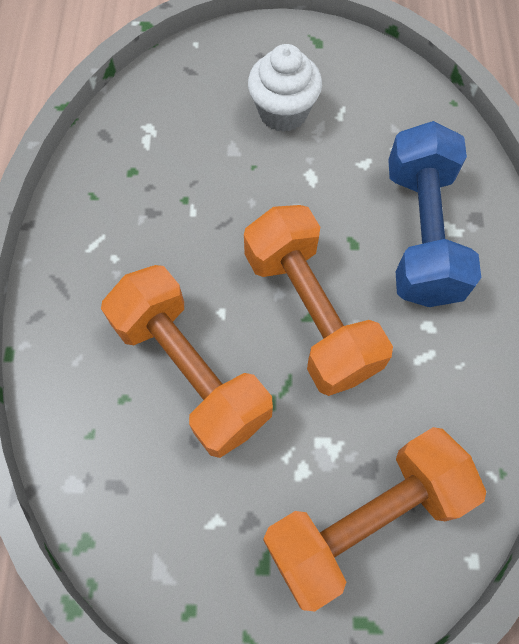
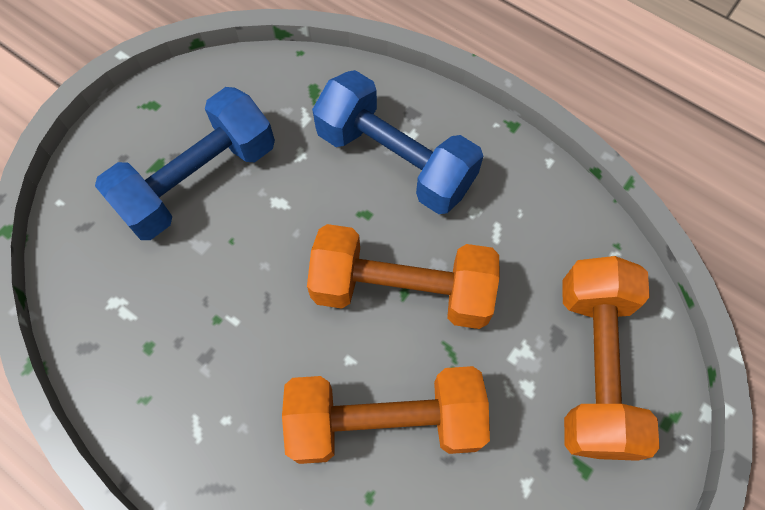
camera: 55 degrees left, 0 degrees up
(283, 112) = (198, 180): white cupcake -> blue dumbbell

